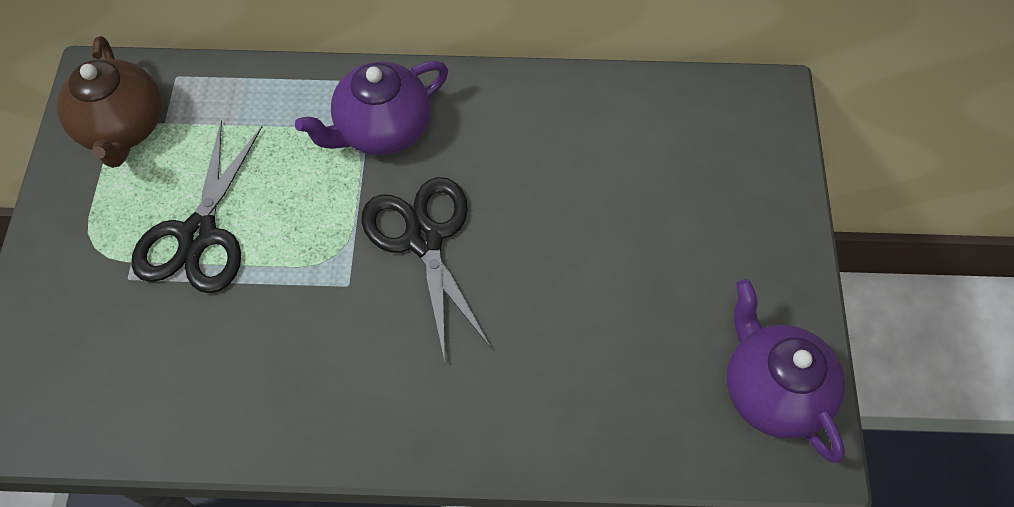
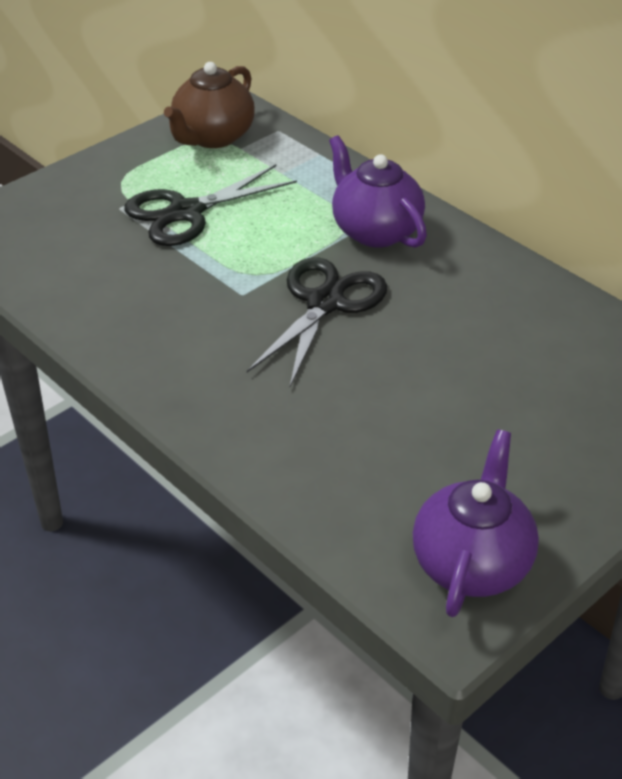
camera: 45 degrees right, 20 degrees down
(382, 130) = (375, 231): purple teapot -> purple teapot turned 45 degrees clockwise

